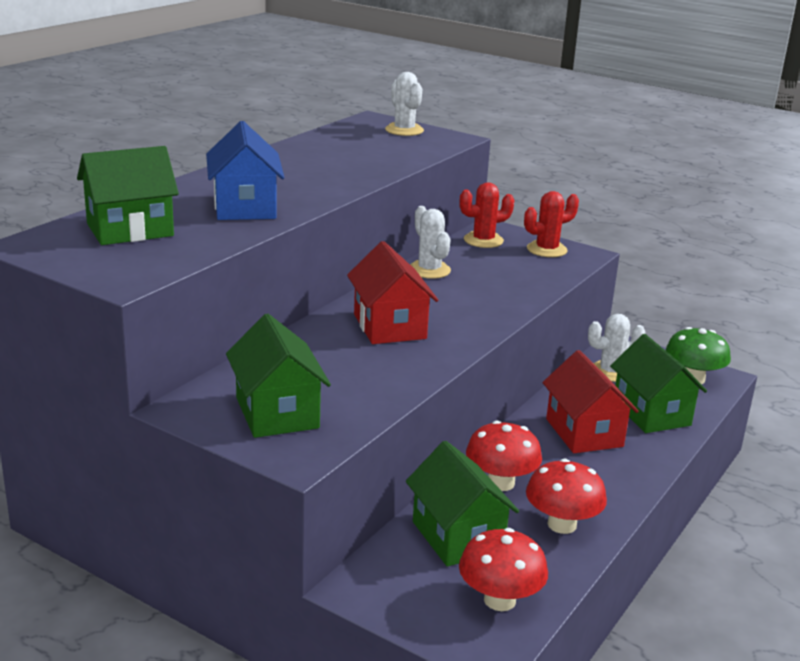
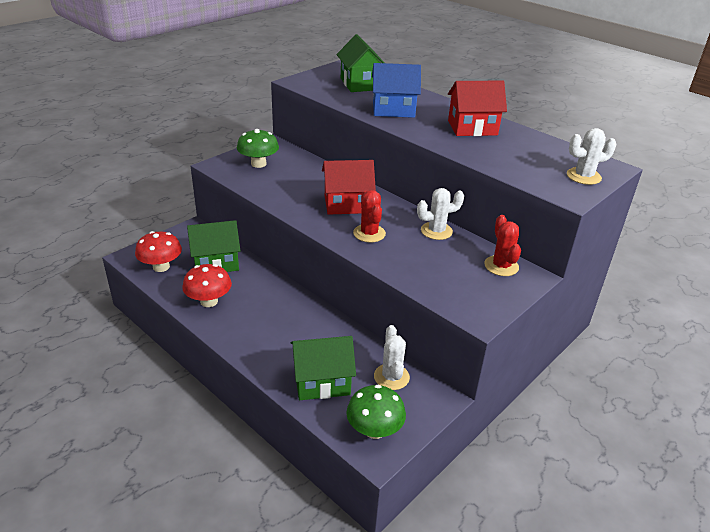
camera: 100 degrees right, 10 degrees up
(277, 413) = (258, 164): green house -> green mushroom
(500, 483) = (258, 287): red mushroom -> none
(546, 249) = (486, 297): red cactus -> red cactus (369, 233)
(584, 433) = (303, 336): red house -> red house (472, 128)

